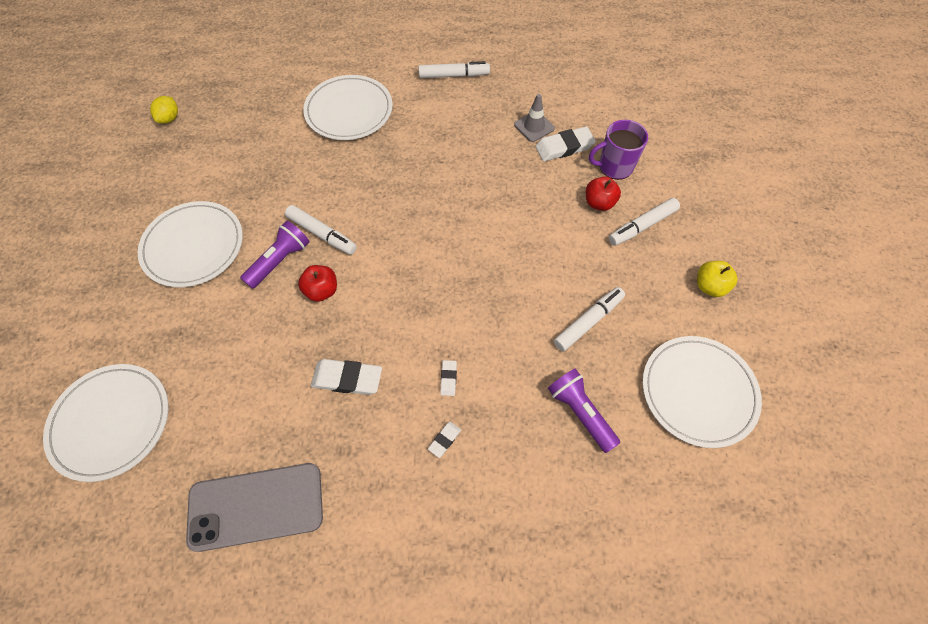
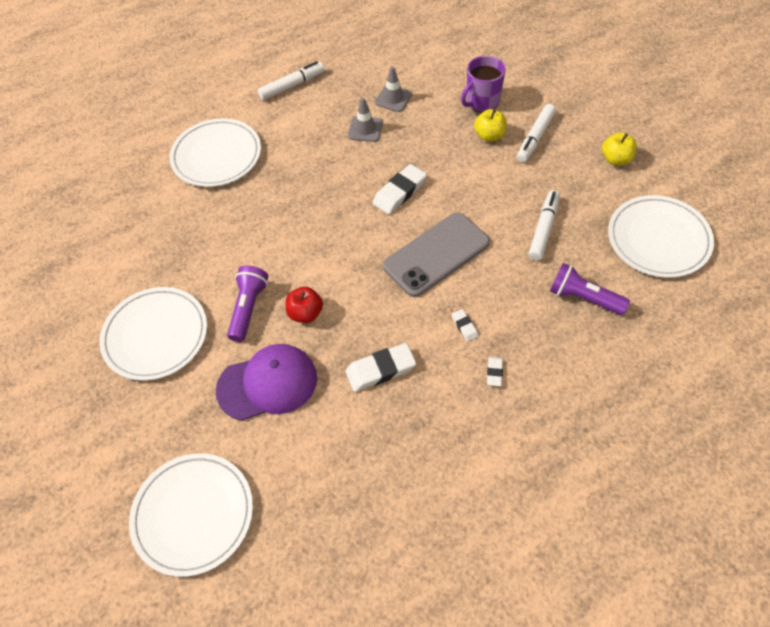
camera: 25 degrees left, 5 degrees down
(169, 118) = (40, 238): yellow lemon -> none
(247, 338) = (267, 384): none -> purple cap
(256, 506) = (377, 505): grey phone -> grey phone (436, 254)
(322, 234) = (270, 268): white marker -> none
(489, 144) = (365, 129): none -> grey traffic cone
(564, 147) = (430, 104): white eraser -> white eraser (400, 192)
(599, 203) = (489, 135): red apple -> yellow apple

